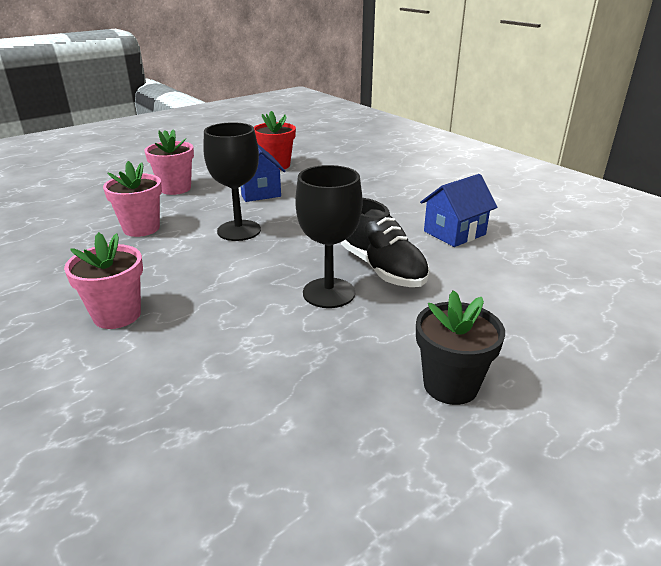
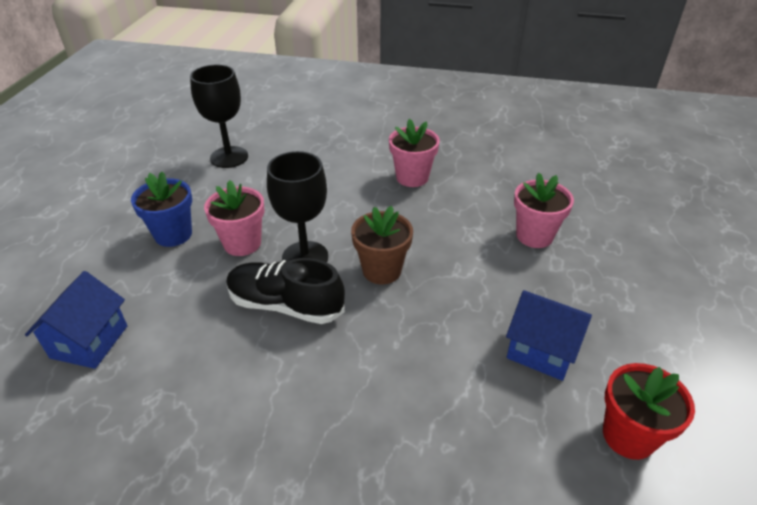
camera: 140 degrees right, 10 degrees up
(175, 188) = (622, 300): pink flower pot -> pink flower pot (242, 243)
(239, 230) = (460, 279): black goblet -> black goblet (229, 157)
(281, 257) = (381, 270): none -> brown flower pot
(450, 385) = (173, 234): black flower pot -> blue flower pot
(454, 233) = (249, 409): blue house -> blue house (89, 342)

